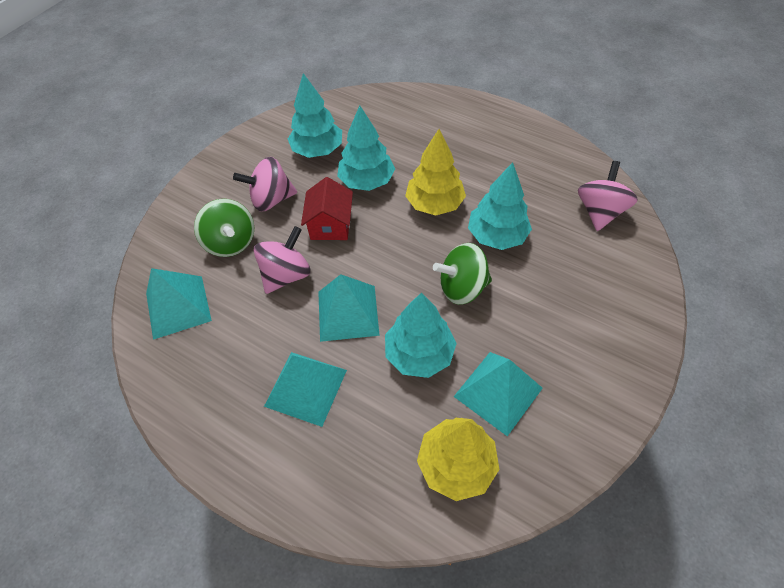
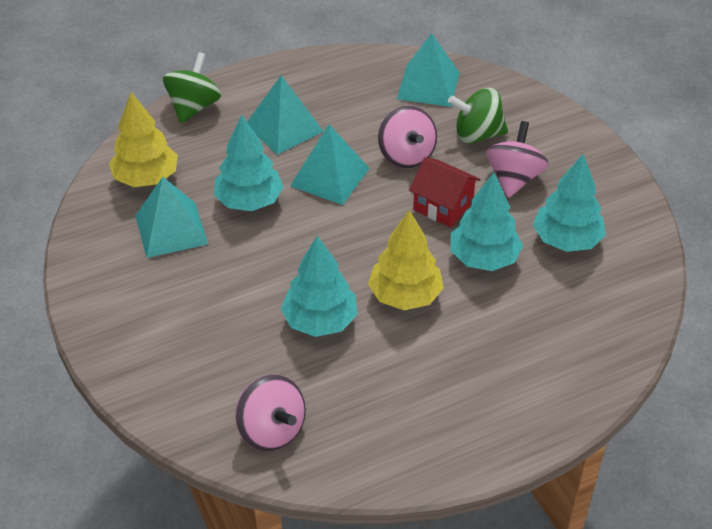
camera: 120 degrees right, 10 degrees down
(462, 287) = (285, 261): green spinning top -> green spinning top (194, 107)

